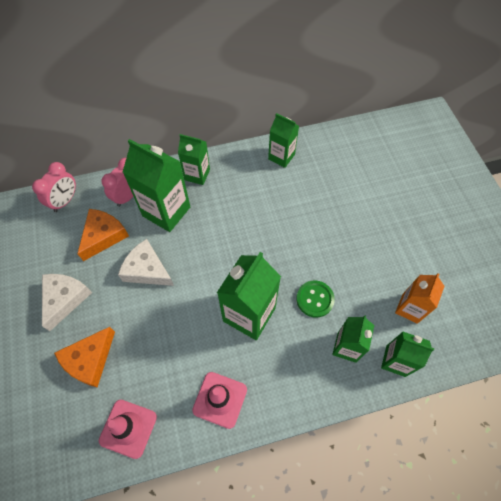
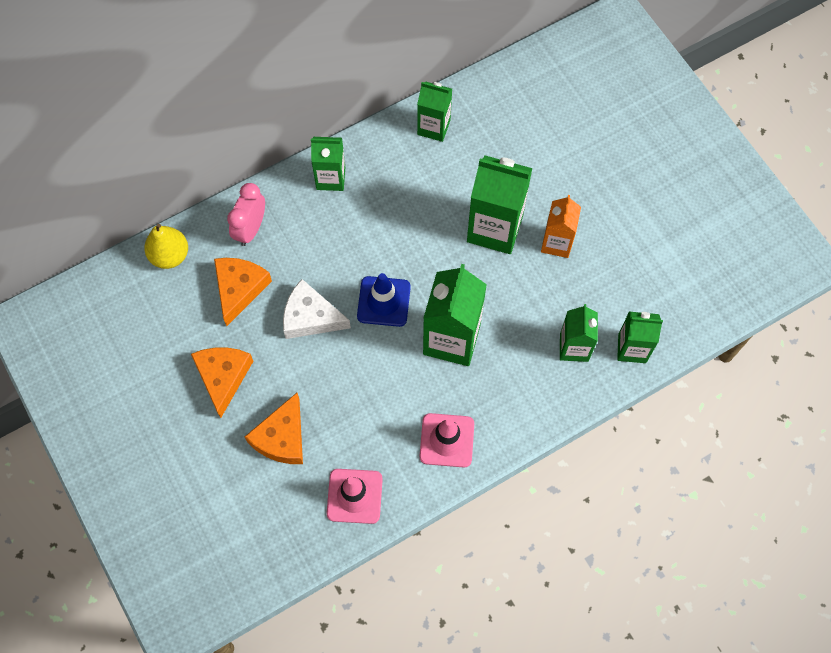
camera: 15 degrees left, 5 degrees up
(65, 201) = (170, 255): pink clock -> yellow pear
(65, 299) = (223, 377): white cheese -> orange cheese
(166, 211) = (308, 237): green carton -> green carton (495, 228)
(206, 271) = (383, 301): none -> blue traffic cone
(315, 299) = (524, 302): green button -> none
(409, 308) = (636, 285): orange carton -> orange carton (557, 243)

